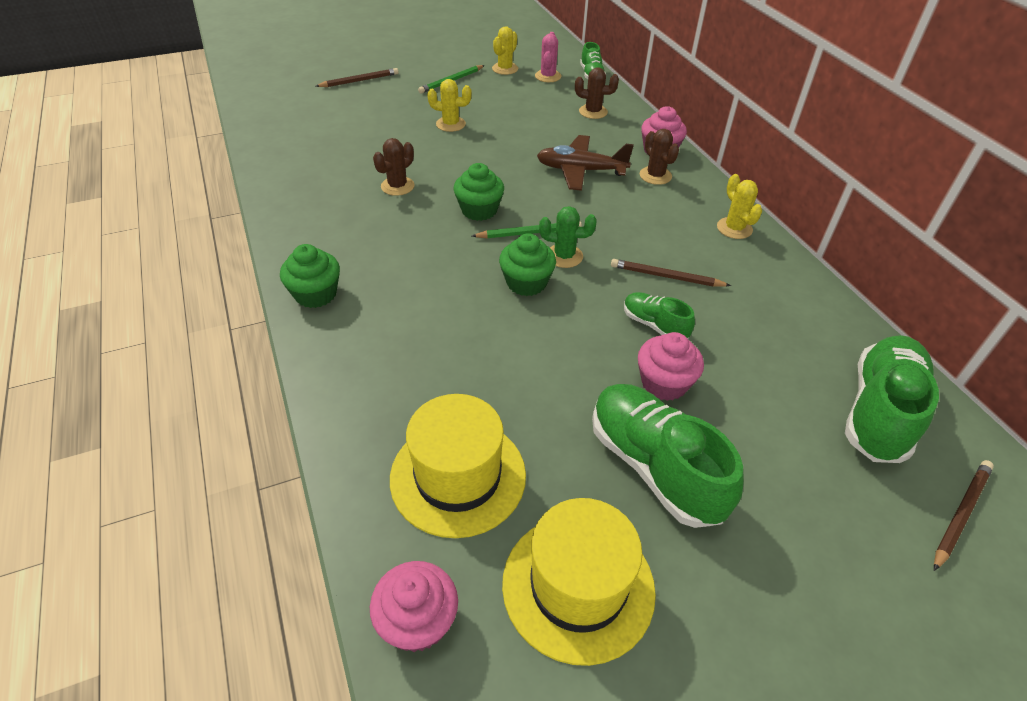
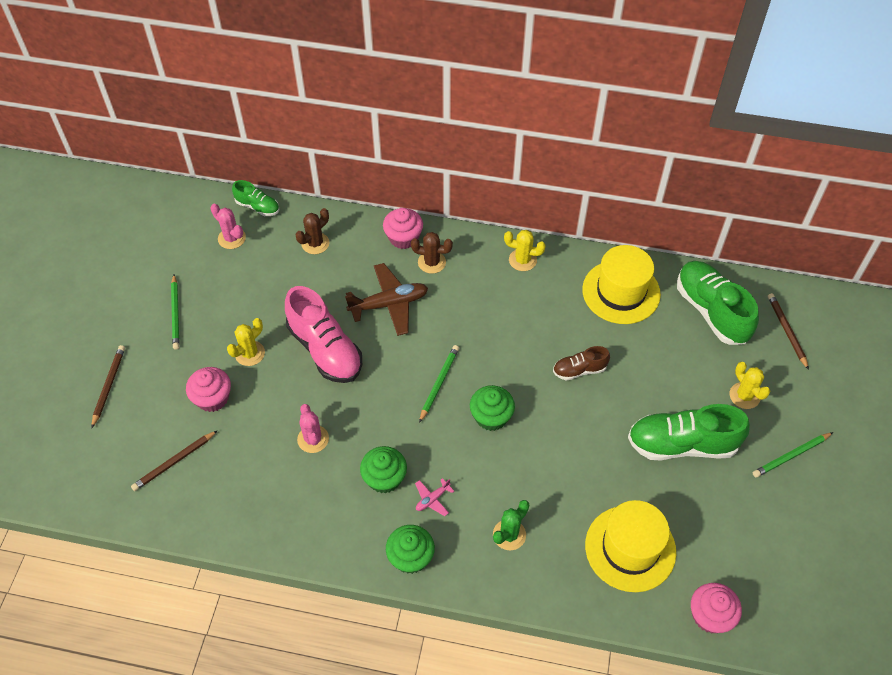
camera: 55 degrees left, 10 degrees up
(394, 282) = (432, 499): none -> pink plane
(397, 186) = (313, 439): brown cactus -> pink cactus
(479, 210) = (388, 399): green cupcake -> green cupcake (384, 478)
(494, 157) = (325, 349): none -> pink shoe
(505, 69) = (190, 261): yellow cactus -> yellow cactus (744, 396)
(564, 256) = (480, 377): green cactus -> green cactus (509, 535)
(578, 586) = (731, 528): yellow hat -> yellow hat (621, 292)
(580, 171) = (389, 304): brown plane -> brown plane turned 150 degrees counterclockwise
(654, 325) = (579, 370): green shoe -> brown shoe
(664, 383) = (628, 398): pink cupcake -> pink cupcake (212, 398)
(666, 276) = (541, 332): brown pencil -> brown pencil (174, 462)
(768, 616) = (791, 456): none -> green pencil

